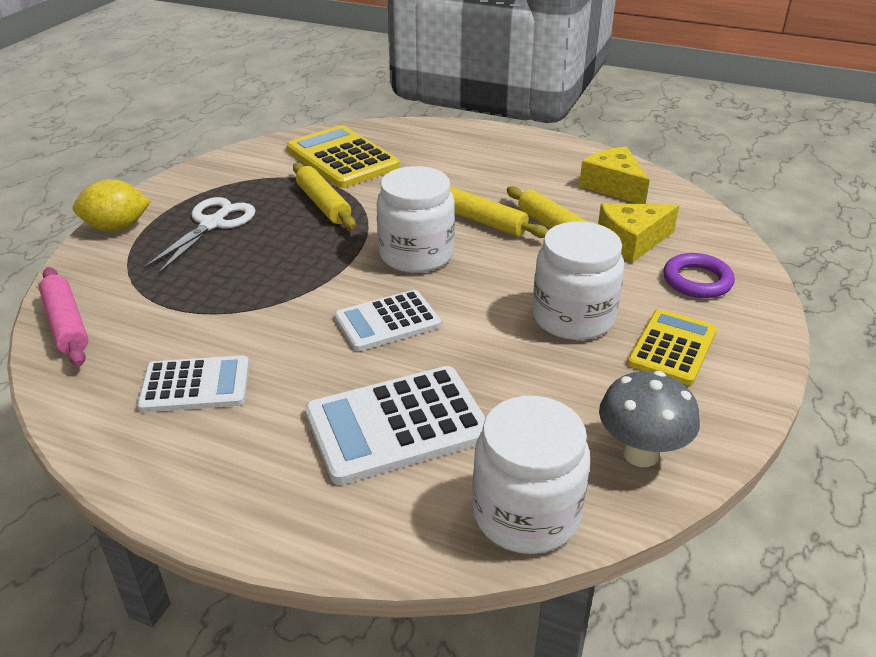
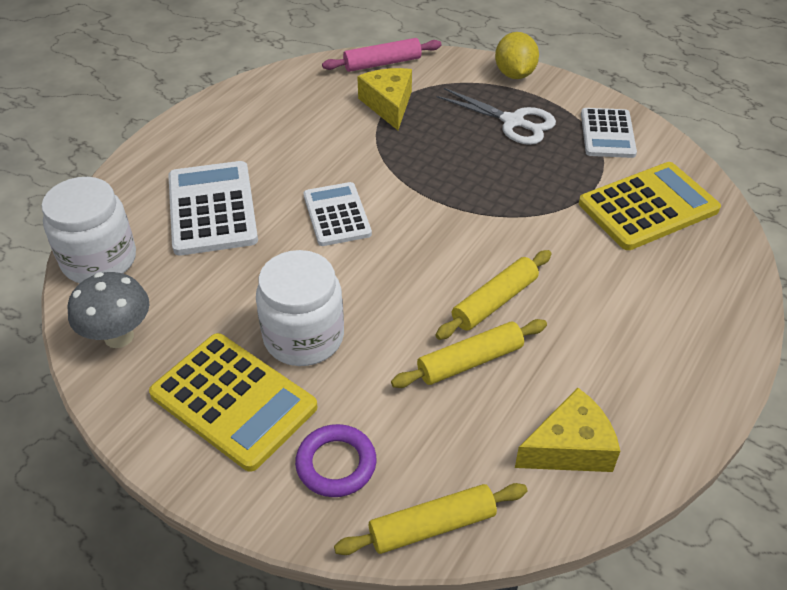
camera: 100 degrees right, 10 degrees up
(195, 385) = (294, 119): white calculator -> white calculator (607, 134)
(323, 204) = (543, 188): yellow rolling pin -> yellow rolling pin (432, 526)
(416, 254) = (438, 243): white jar -> none
(632, 242) = (429, 426): yellow cheese -> yellow cheese (388, 105)
(672, 347) = (233, 401): yellow calculator -> yellow calculator, size x1.52

